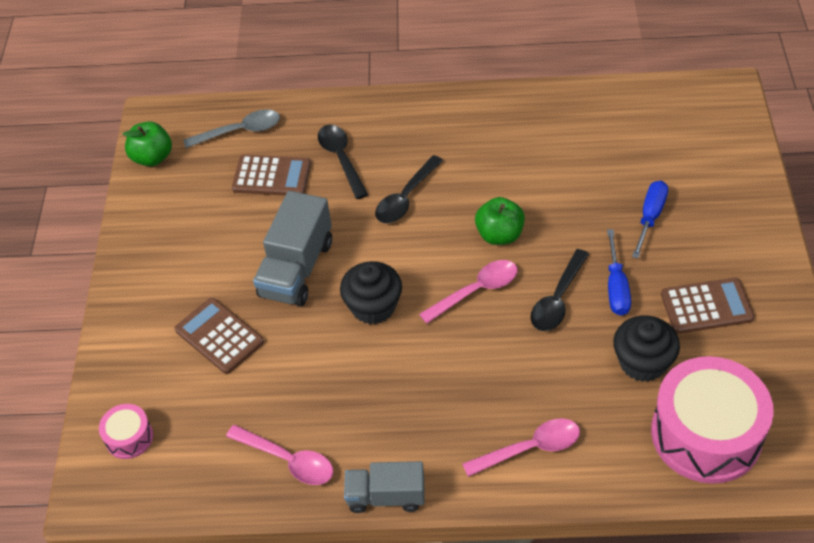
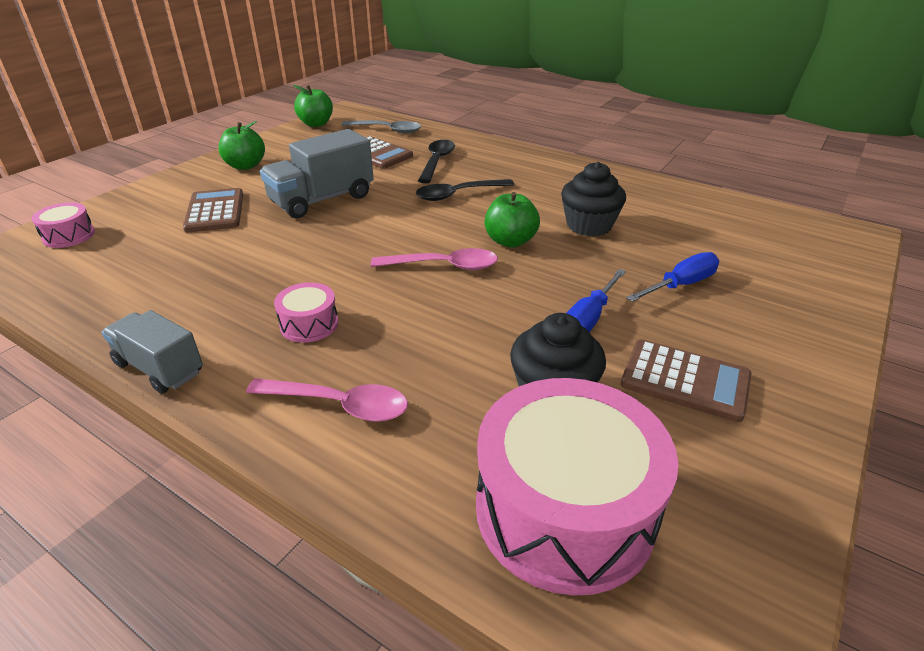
camera: 30 degrees right, 15 degrees down
(165, 262) = (245, 166): none -> green apple
(288, 460) = (134, 301): pink spoon -> none
(373, 307) = (345, 241): black cupcake -> black cupcake (589, 225)
(441, 401) = (309, 324): none -> pink drum
(558, 299) = (515, 303): black spoon -> none

